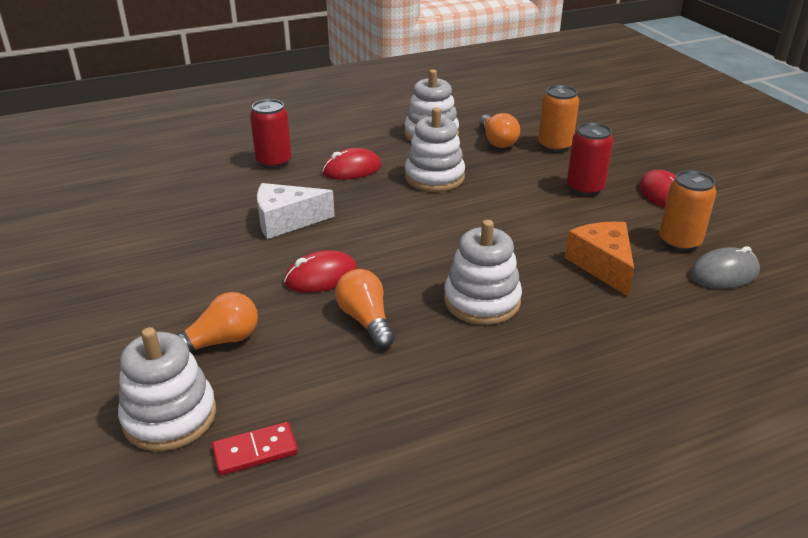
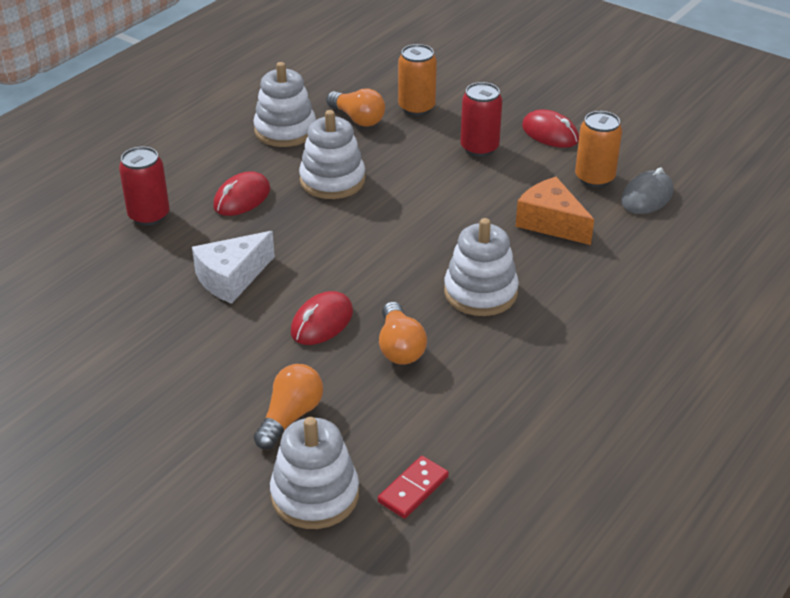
camera: 30 degrees left, 5 degrees up
(366, 320) = (400, 347): orange light bulb -> orange light bulb turned 135 degrees counterclockwise

